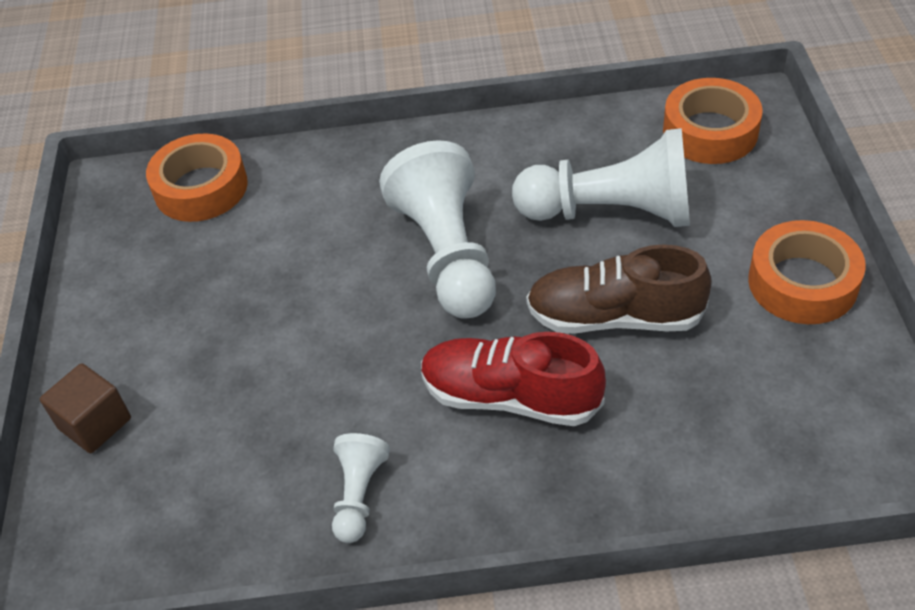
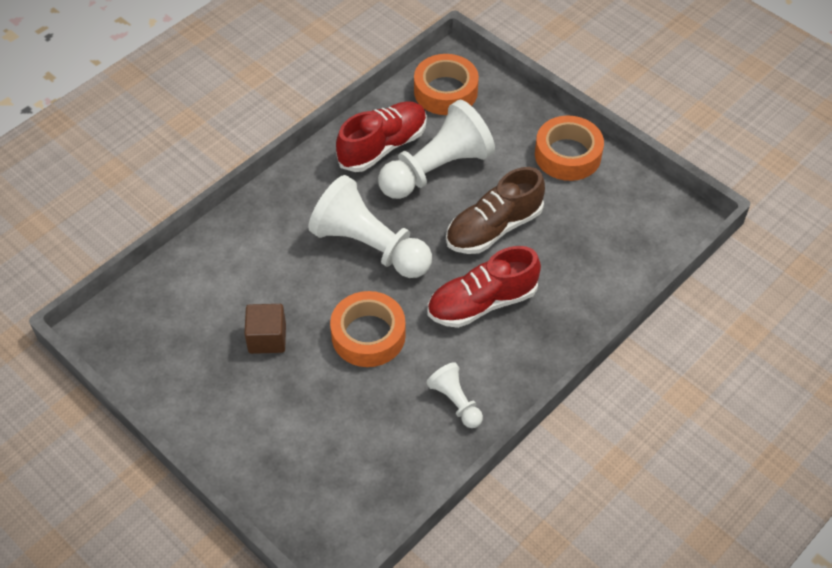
camera: 45 degrees left, 5 degrees up
(95, 423) = (266, 467): brown cube -> brown cube (267, 338)
(201, 188) = (168, 295): orange tape -> orange tape (368, 335)
(573, 155) = (383, 147): none -> red shoe

